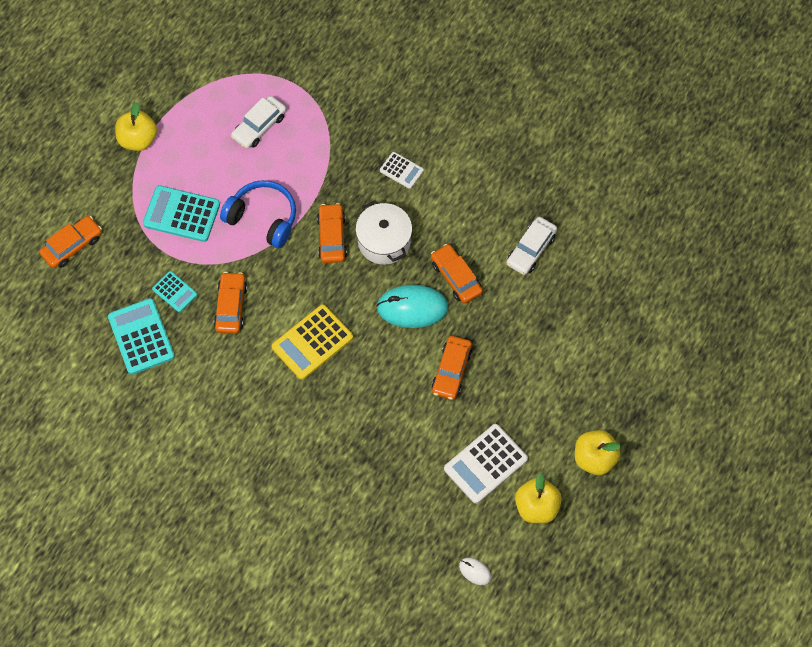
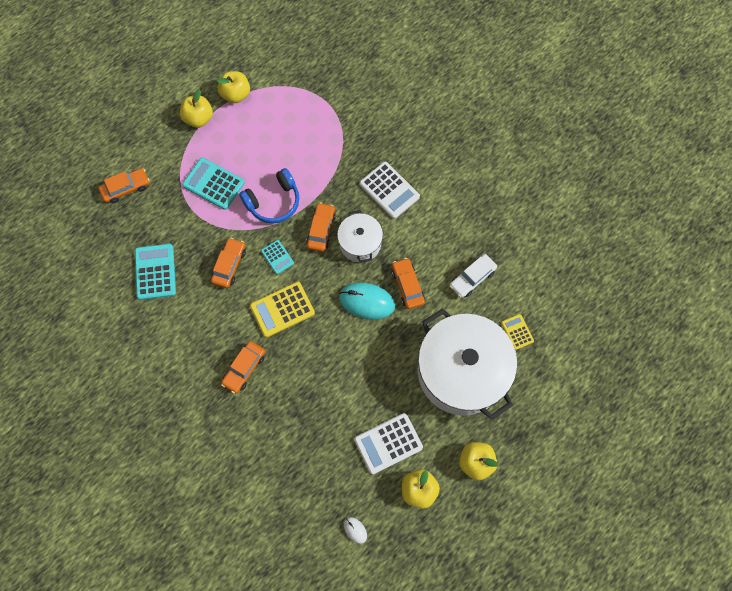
camera: 15 degrees right, 5 degrees up
(174, 292) = (190, 243): turquoise calculator -> turquoise calculator (277, 257)
(176, 99) = (236, 94): none -> yellow apple
(259, 126) = (291, 130): white car -> none
(263, 218) = (273, 202): blue headphones -> blue headphones turned 105 degrees clockwise
(401, 170) = (389, 190): white calculator -> white calculator, size x1.77
(451, 371) = (383, 360): orange car -> orange car (244, 368)
(548, 360) = (461, 372): none -> white pot
(601, 298) = (517, 332): none -> yellow calculator

